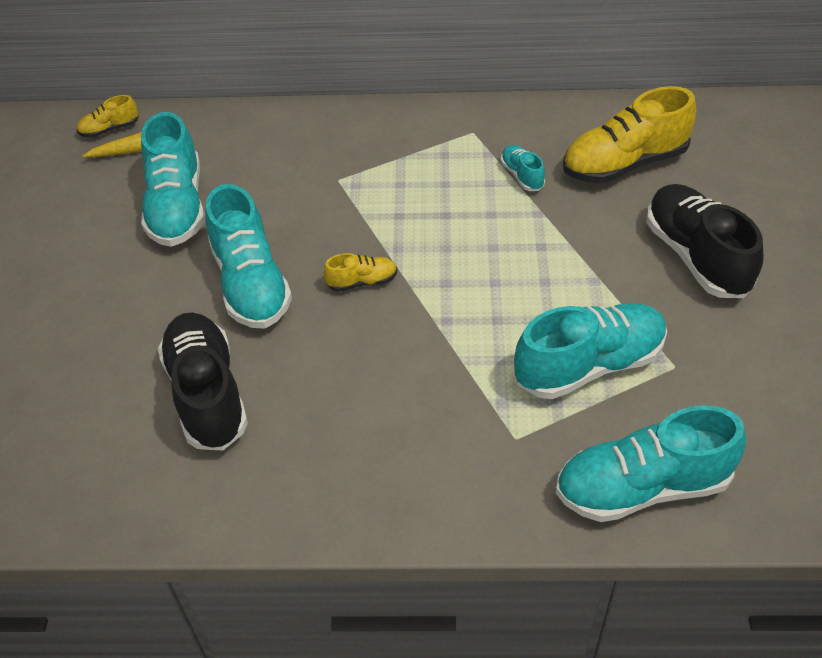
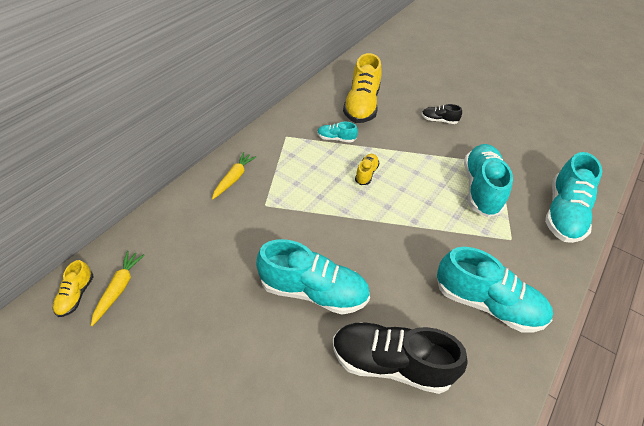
camera: 60 degrees left, 0 degrees up
(177, 207) = (204, 295): turquoise shoe -> turquoise shoe (487, 303)
(354, 134) = (234, 178): none -> yellow carrot
(362, 282) = (357, 239): yellow shoe -> yellow shoe (366, 174)
(696, 256) = (439, 120): black shoe -> black shoe, size x0.47

